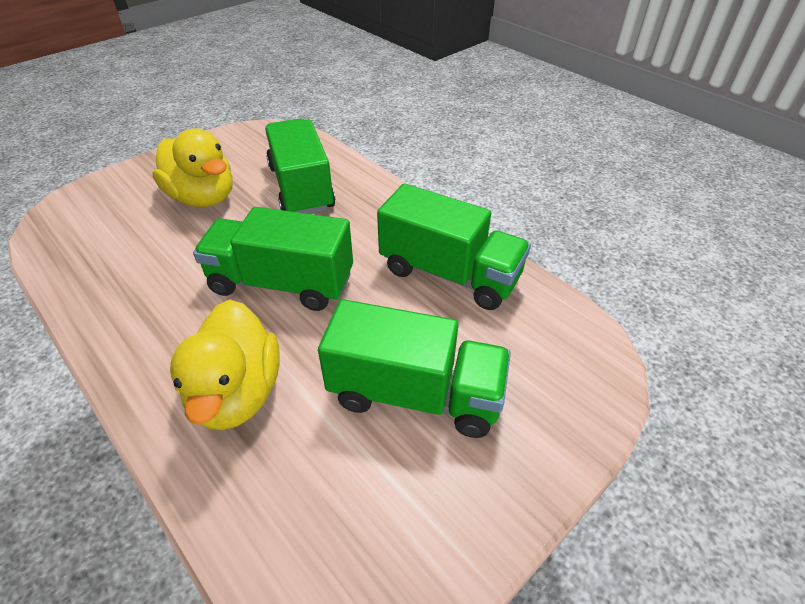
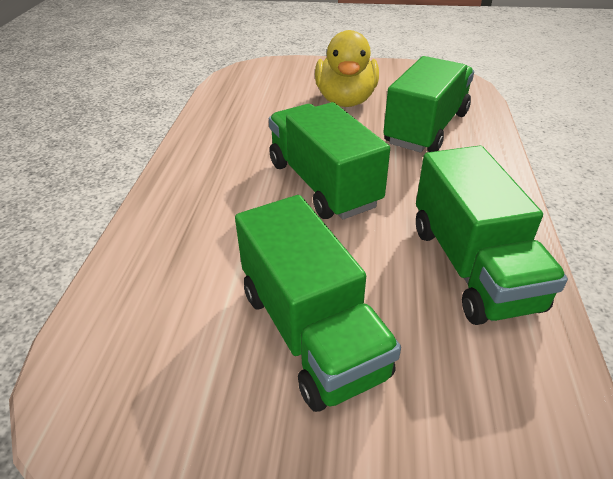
camera: 50 degrees right, 5 degrees down
(236, 393) = (204, 231): yellow duck -> none

